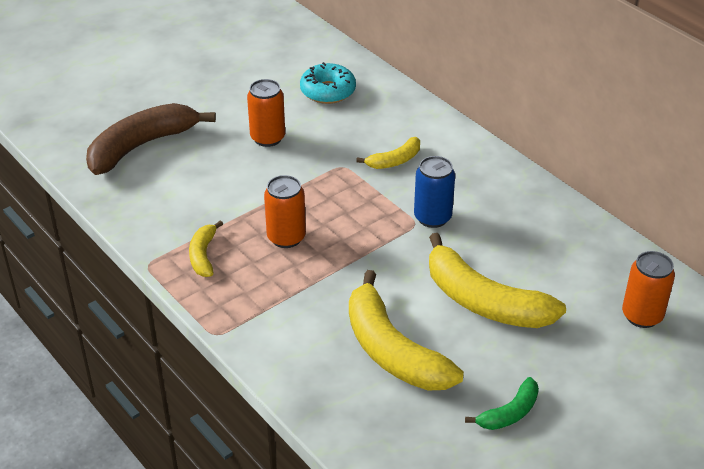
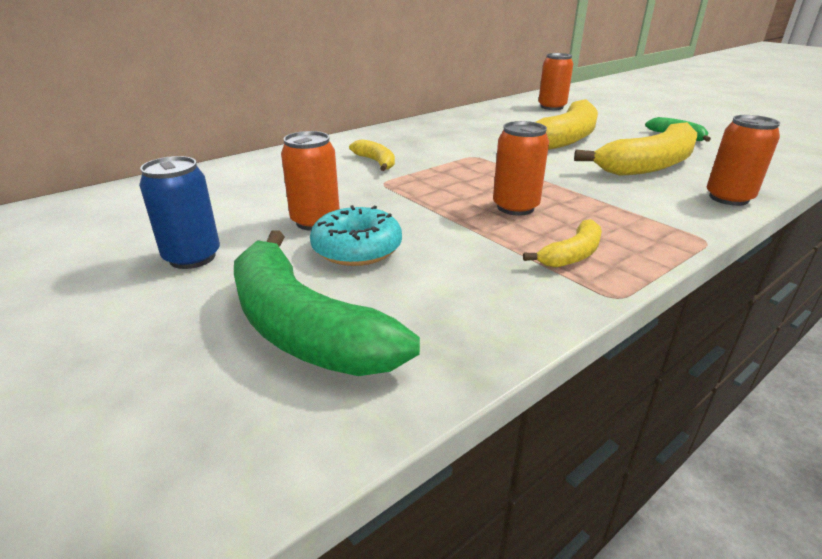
camera: 90 degrees left, 10 degrees down
(142, 146) = (303, 327): brown banana -> green banana
(203, 255) = (572, 255): yellow banana -> yellow banana turned 45 degrees counterclockwise
(299, 382) = (728, 198): none -> orange can
(328, 91) = (228, 190): turquoise donut -> turquoise donut (357, 249)
(432, 217) = (464, 150): blue can -> blue can (192, 257)

